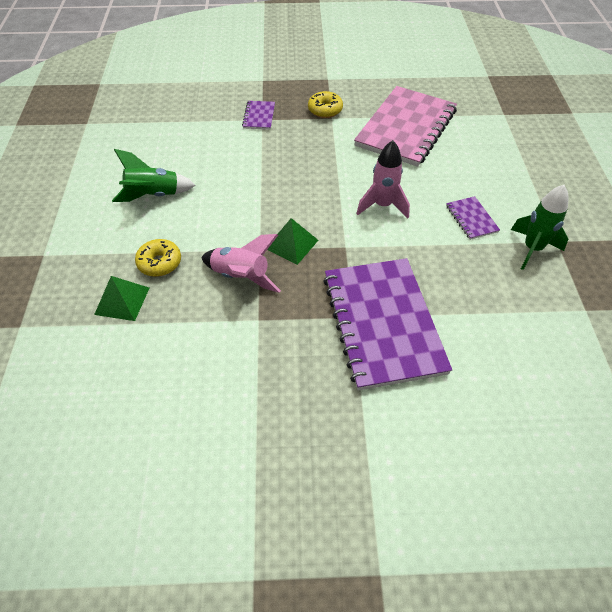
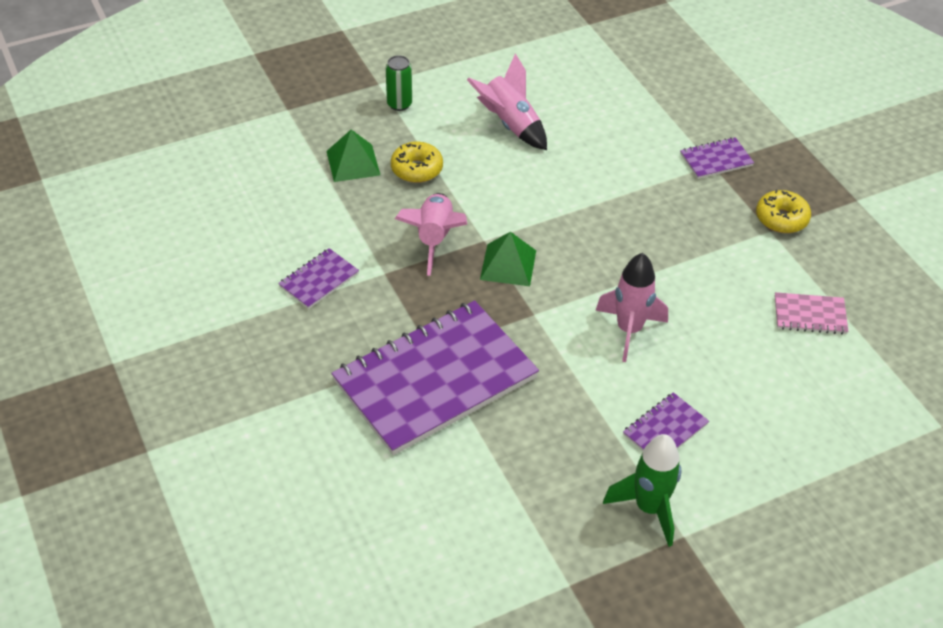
camera: 65 degrees right, 5 degrees down
(79, 249) = (399, 104): none -> green can
(153, 196) = (510, 125): green rocket -> pink rocket
(241, 367) = (319, 280): none -> purple notebook
(406, 128) = (810, 315): pink notebook -> pink notebook, size x0.42

